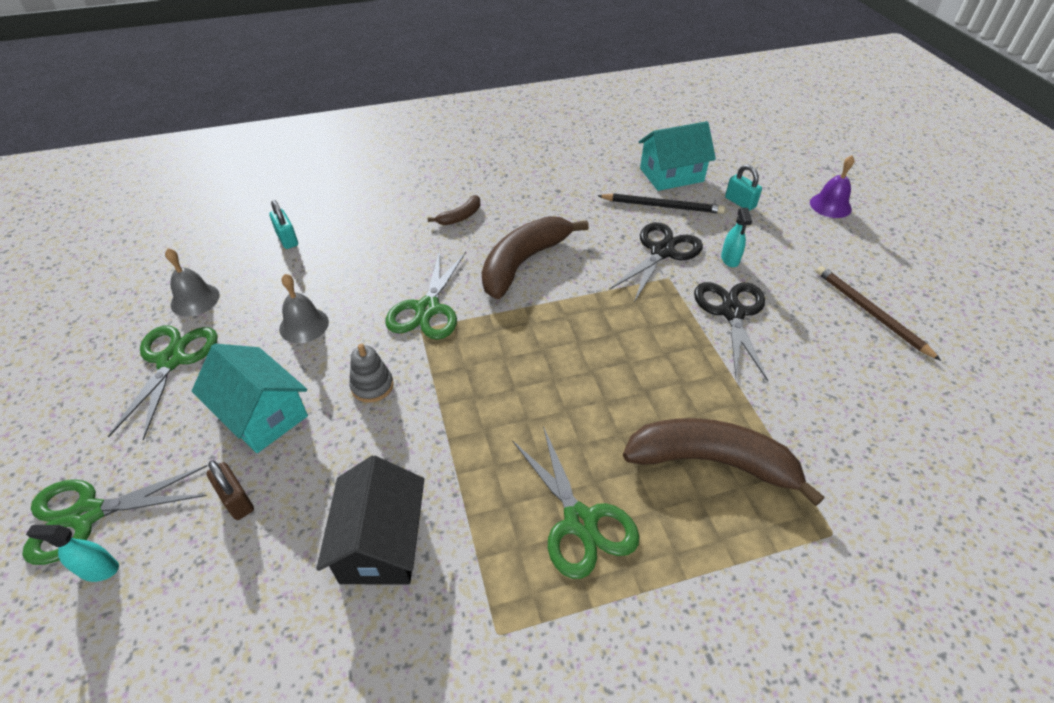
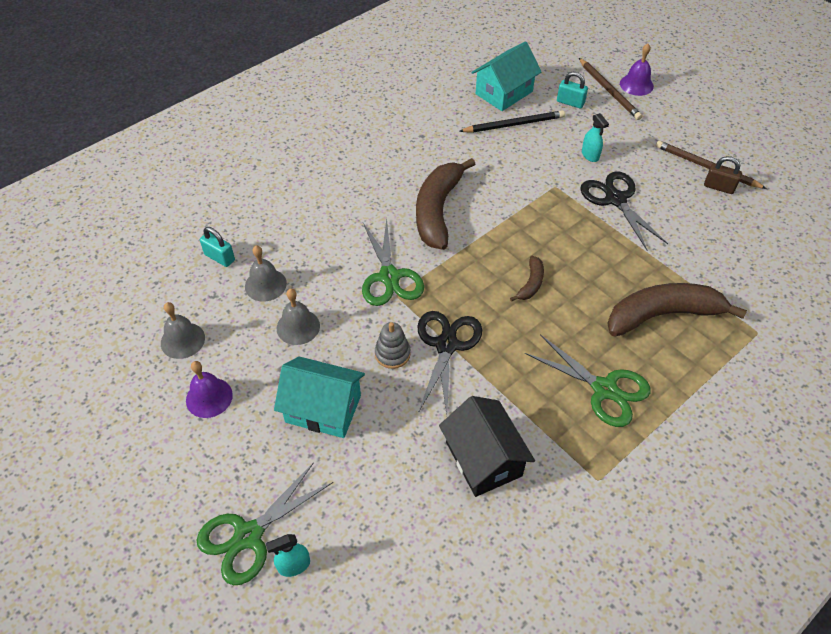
camera: 25 degrees left, 5 degrees up
(171, 360) = (209, 397): green scissors -> purple bell
(236, 500) = (356, 476): brown padlock -> brown padlock (719, 187)
(306, 276) = (265, 285): none -> grey bell
(460, 217) = (357, 186): brown banana -> brown banana (530, 283)
(662, 252) = (537, 165): black scissors -> black scissors (446, 345)
(793, 203) = (609, 91): none -> brown pencil

